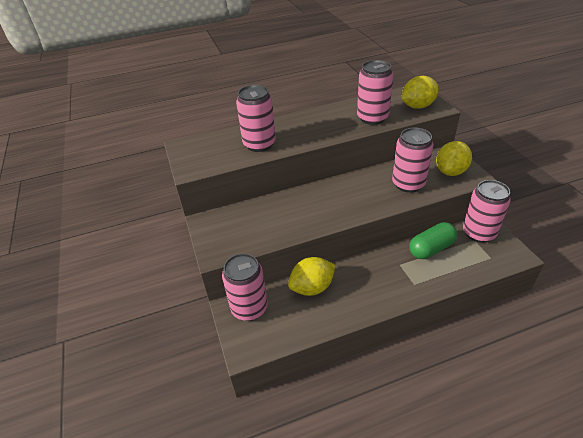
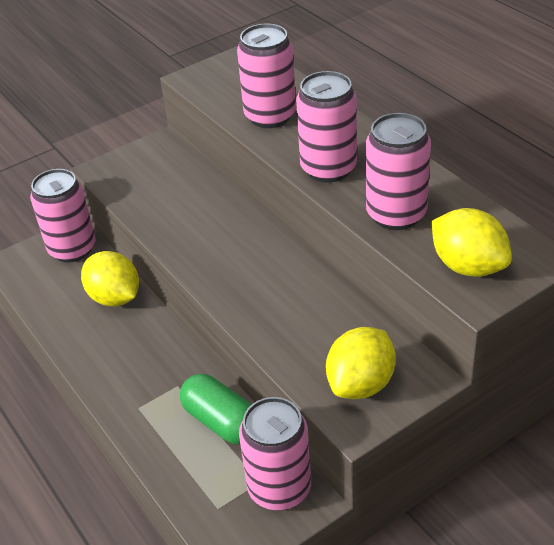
camera: 75 degrees right, 0 degrees up
(408, 184) = (302, 329): pink can -> pink can (328, 168)
(450, 171) = (361, 384): yellow lemon -> yellow lemon turned 75 degrees counterclockwise

